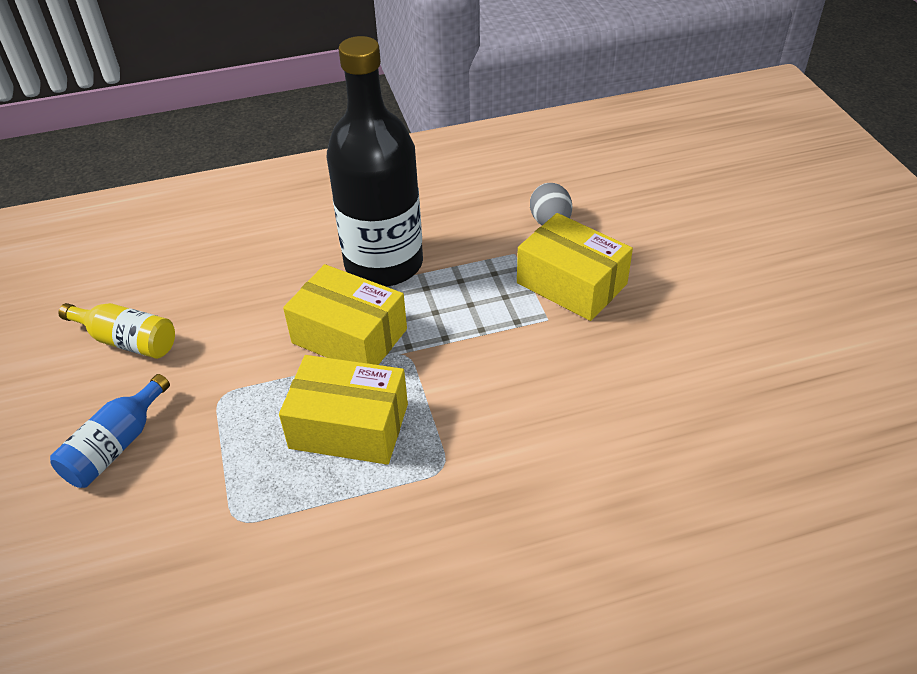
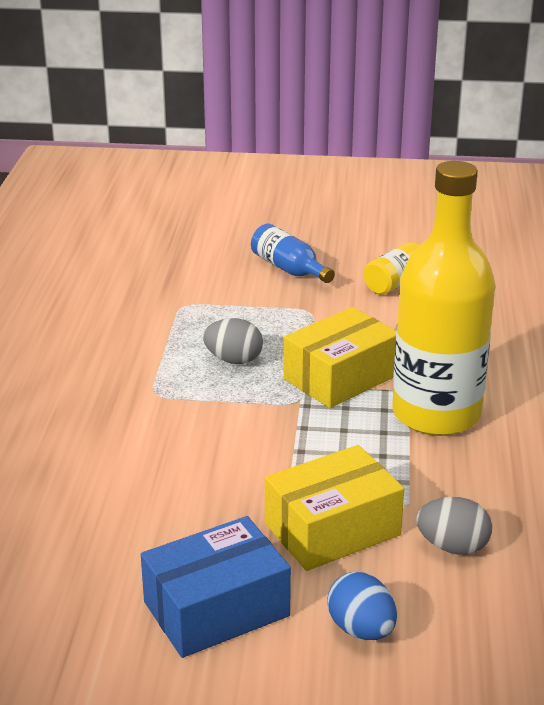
camera: 110 degrees right, 15 degrees down
(349, 426) = (233, 360): yellow box -> grey egg
(384, 264) = (436, 414): black bottle -> yellow bottle
(662, 244) = (361, 629): none -> blue egg
(700, 317) = (216, 609): none -> blue box

